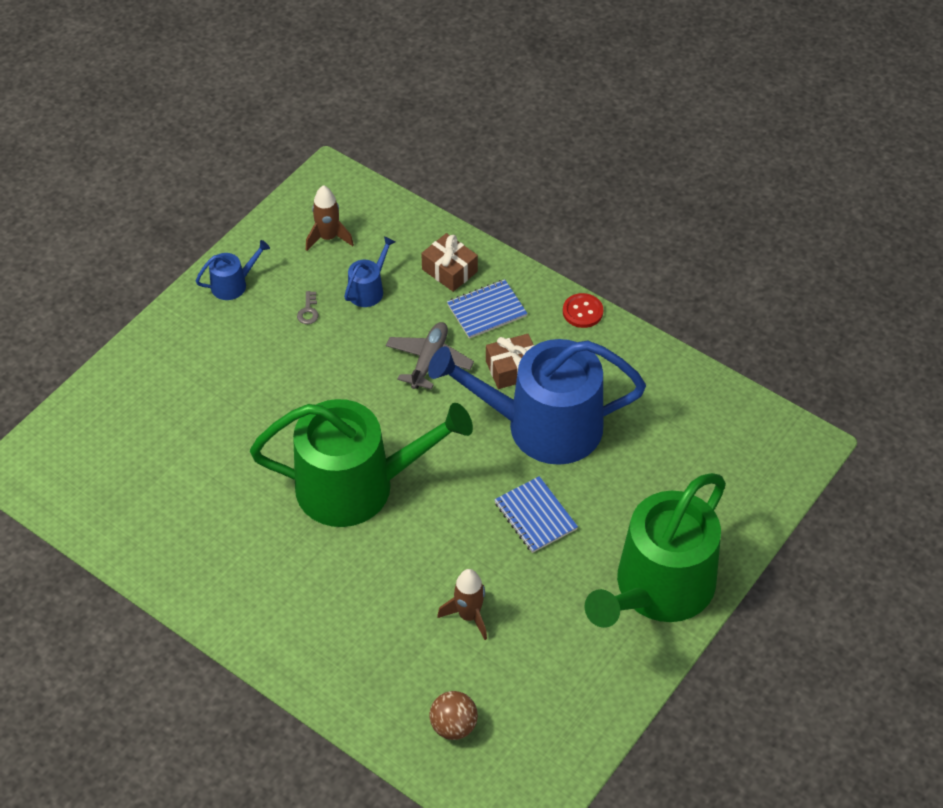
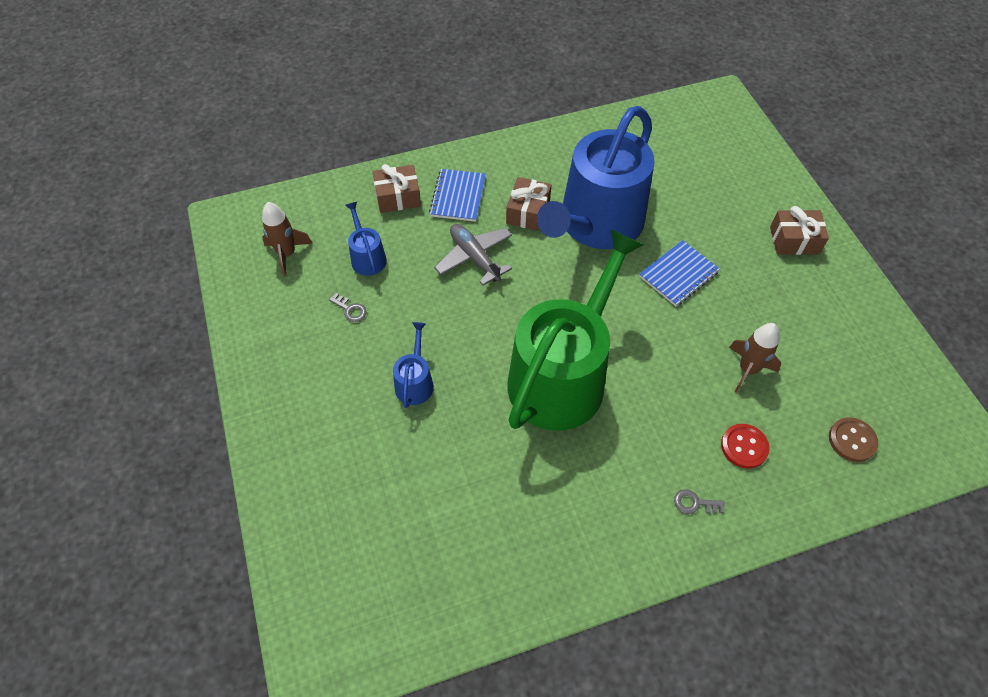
camera: 55 degrees left, 5 degrees up
(233, 284) = (268, 348): blue watering can -> blue watering can (415, 382)
(304, 635) = (694, 503): none -> grey key
(453, 726) = (852, 440): brown ball -> brown button
(535, 516) = (678, 274): blue notebook -> blue notebook turned 45 degrees counterclockwise
(582, 312) = (509, 145): red button -> red button (744, 447)
(657, 589) = (794, 240): green watering can -> brown gift

